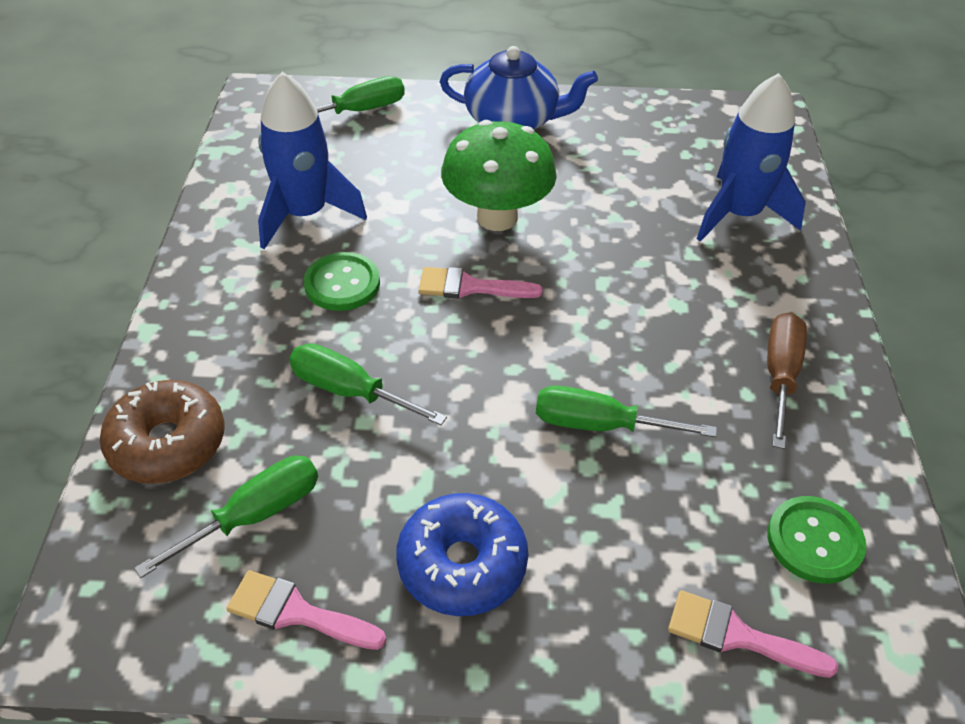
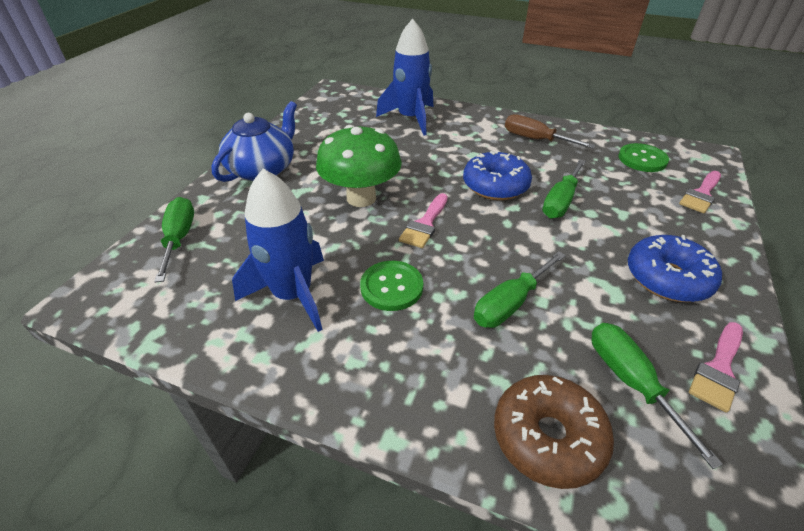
camera: 70 degrees left, 5 degrees down
(600, 343) = (495, 185): none -> blue donut

